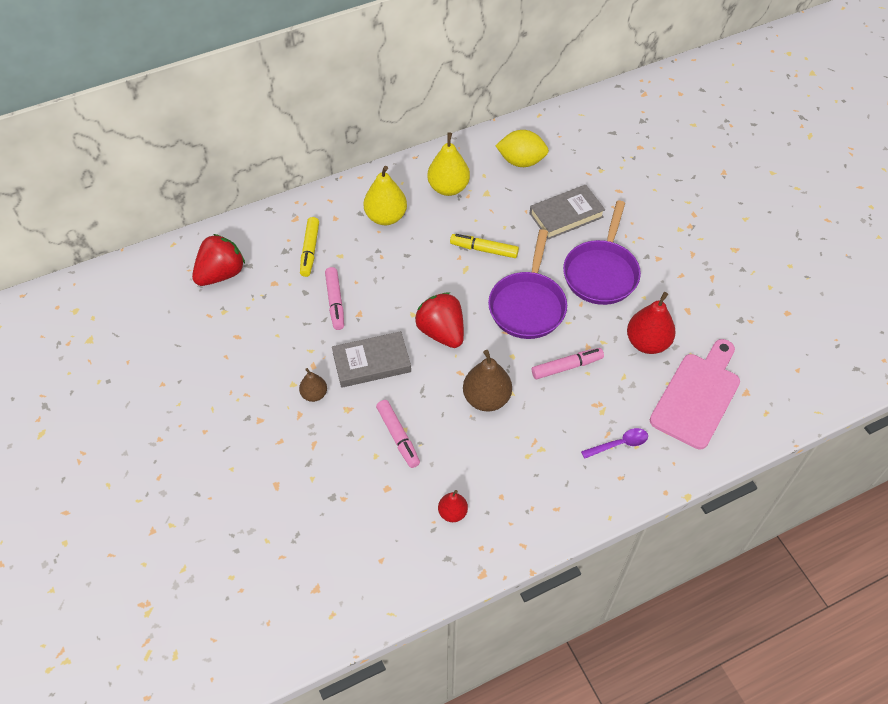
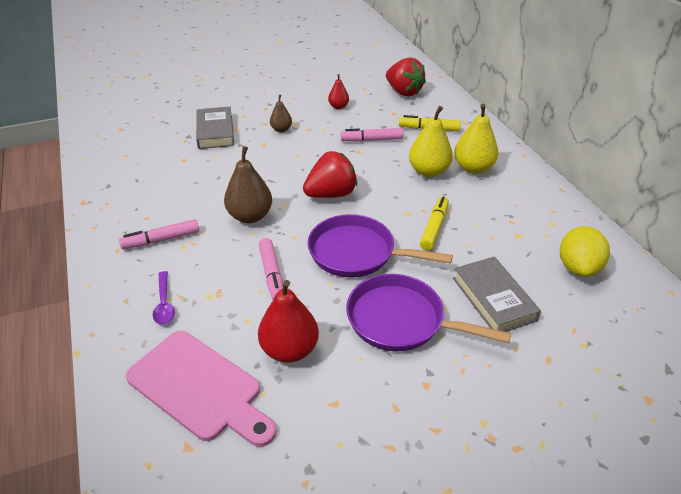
camera: 95 degrees right, 15 degrees down
(371, 363) = (305, 156): grey book -> grey book (215, 131)
(398, 437) = (228, 166): pink marker -> pink marker (161, 240)
(448, 188) = (520, 208): yellow pear -> yellow pear (428, 171)
(452, 513) = (145, 190): red pear -> red pear (338, 106)

